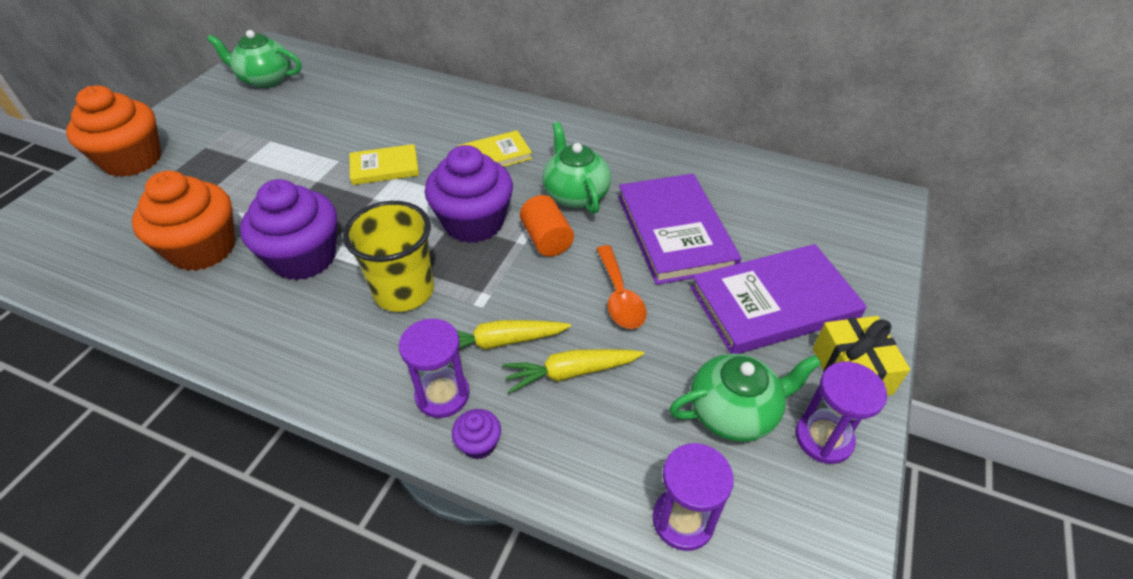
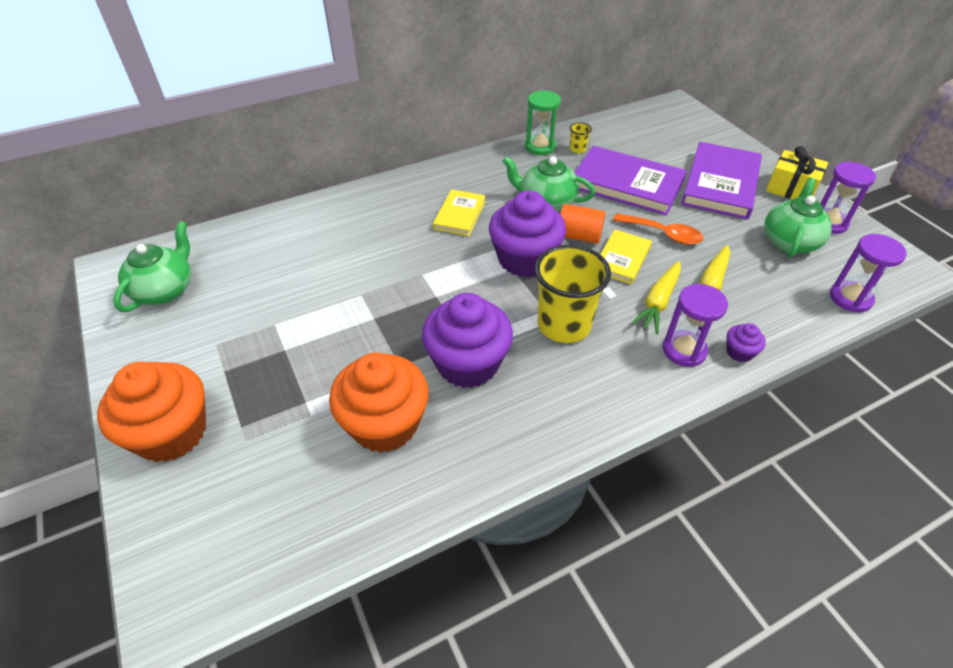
camera: 50 degrees left, 0 degrees up
(265, 79) = (165, 290): green teapot -> green teapot turned 150 degrees clockwise
(384, 167) = (404, 274): yellow book -> yellow book (622, 259)
(661, 147) = (540, 147): none -> green hourglass
(691, 171) = (577, 149): none -> yellow cup

